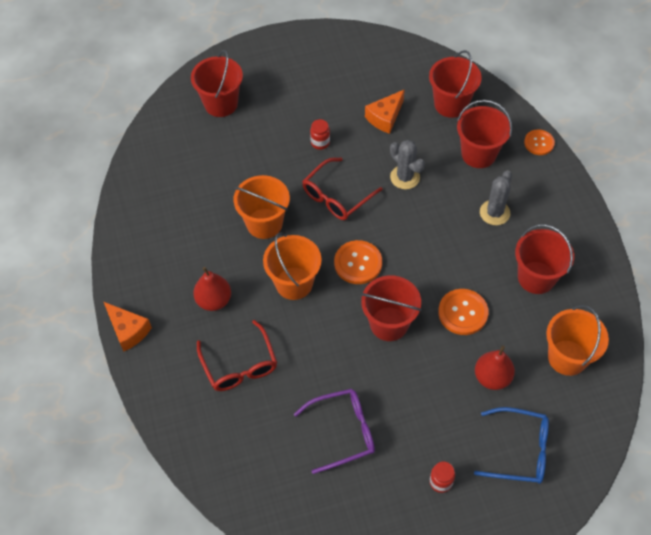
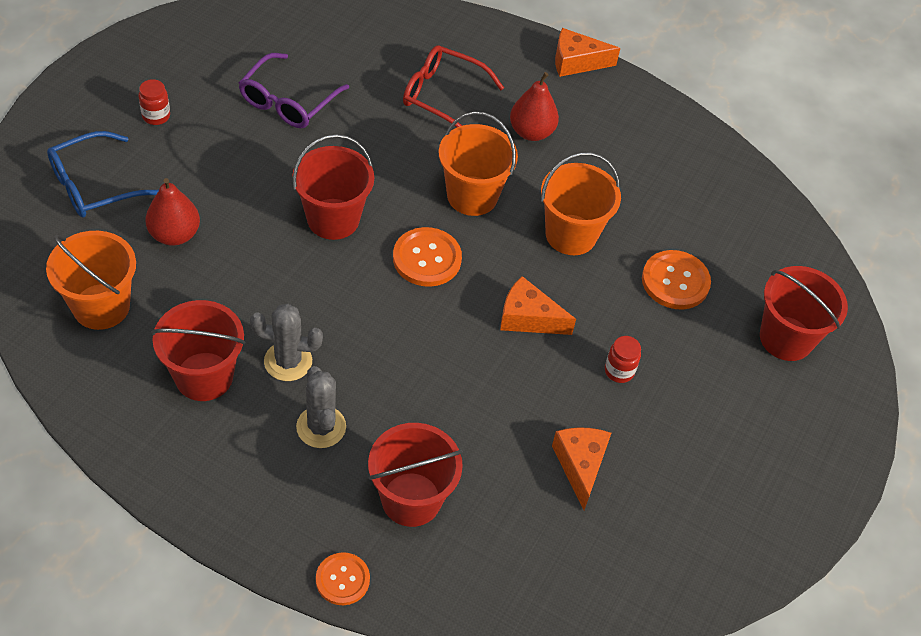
camera: 130 degrees right, 5 degrees down
(337, 196) = (528, 318): red glasses -> orange cheese
(405, 177) = (474, 397): grey cactus -> grey cactus (288, 361)
(451, 104) = (516, 553): red bucket -> none
(463, 313) = (261, 280): orange button -> orange button (675, 281)

